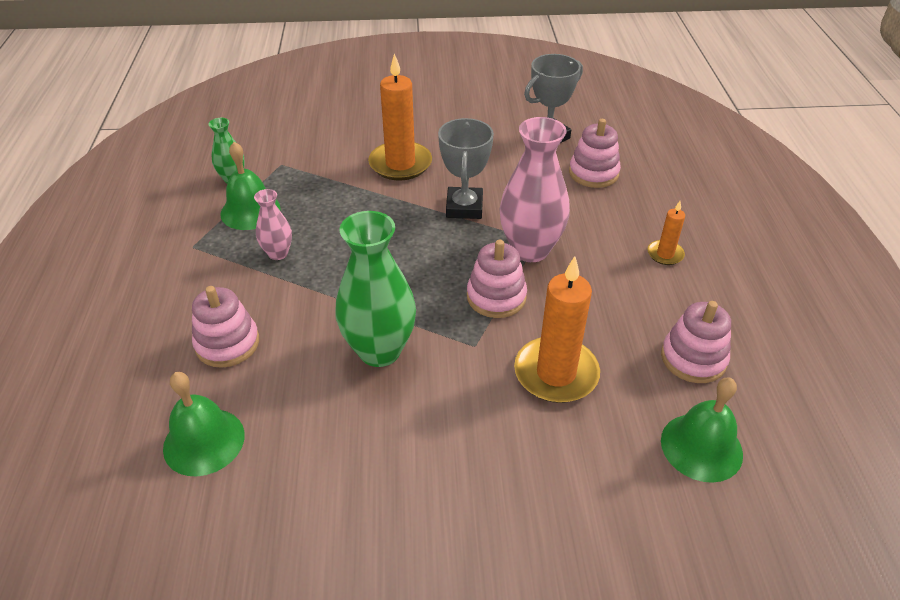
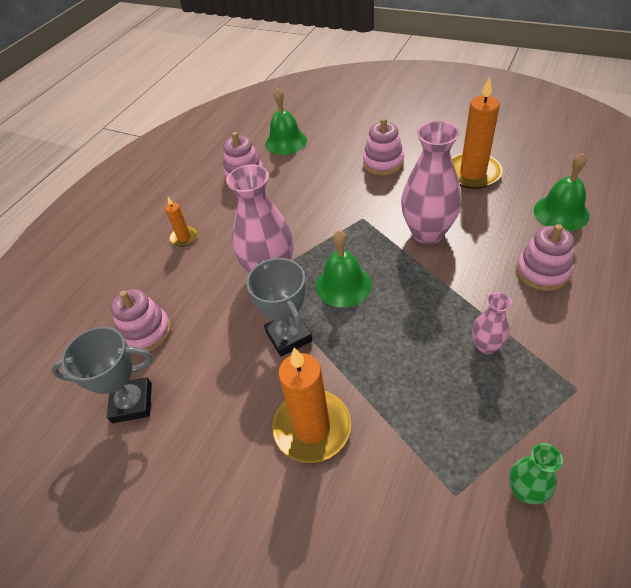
camera: 145 degrees left, 5 degrees up
(250, 211) = (507, 419): green bell -> green bell (343, 285)
(379, 350) = (427, 233): green vase -> pink vase
(464, 207) = (289, 336): grey trophy -> grey trophy turned 60 degrees counterclockwise
(496, 297) = (325, 244): pink stacking toy -> pink stacking toy (383, 163)
(556, 373) = (326, 189): orange candle -> orange candle (472, 173)

